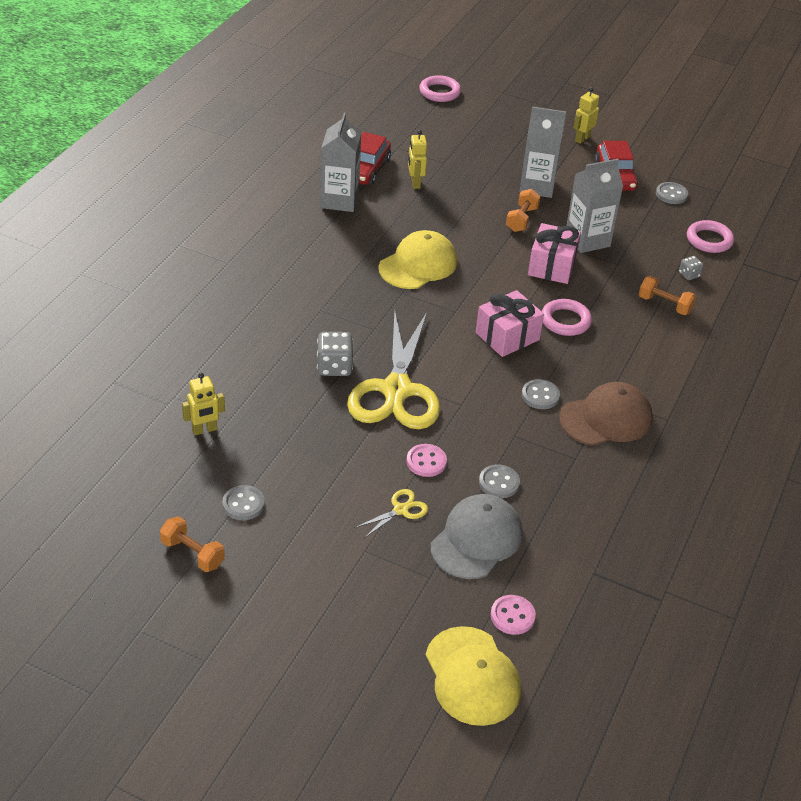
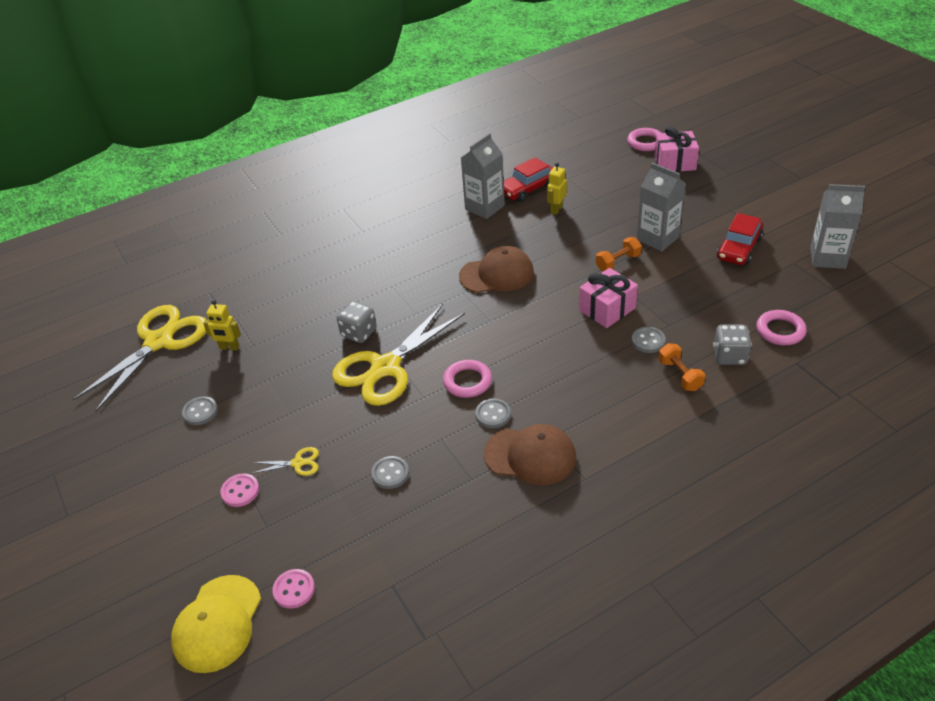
camera: 40 degrees right, 0 degrees up
(111, 453) = (159, 341): none -> yellow scissors
(192, 553) = (135, 434): orange dumbbell -> none
(418, 265) = (497, 274): yellow cap -> brown cap
(426, 462) = (353, 433): pink button -> pink button (240, 491)
(476, 539) = (328, 513): grey cap -> none
(507, 336) = (513, 355): pink gift -> pink gift (675, 163)
(565, 321) = (575, 359): pink ring -> pink ring (467, 381)
(582, 139) = (737, 209): yellow robot -> none
(587, 240) = (660, 296): grey carton -> grey carton (827, 258)
(671, 194) = (780, 279): grey button -> grey button (648, 341)
(689, 275) = (729, 356): grey dice -> grey dice, size x1.79

